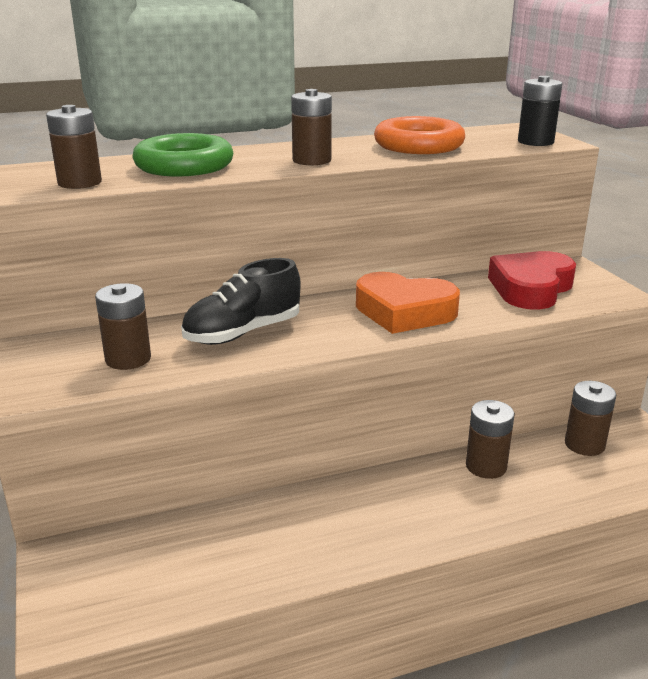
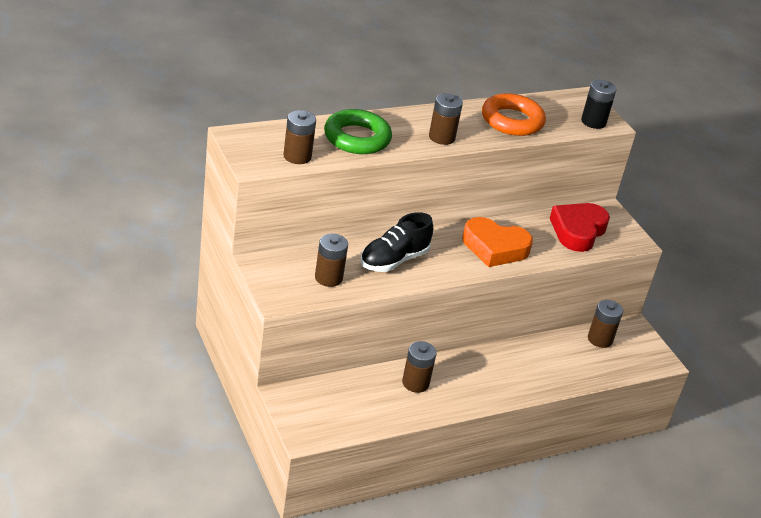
camera: 10 degrees left, 10 degrees up
(486, 466) = (536, 351): brown battery -> brown battery (415, 383)

